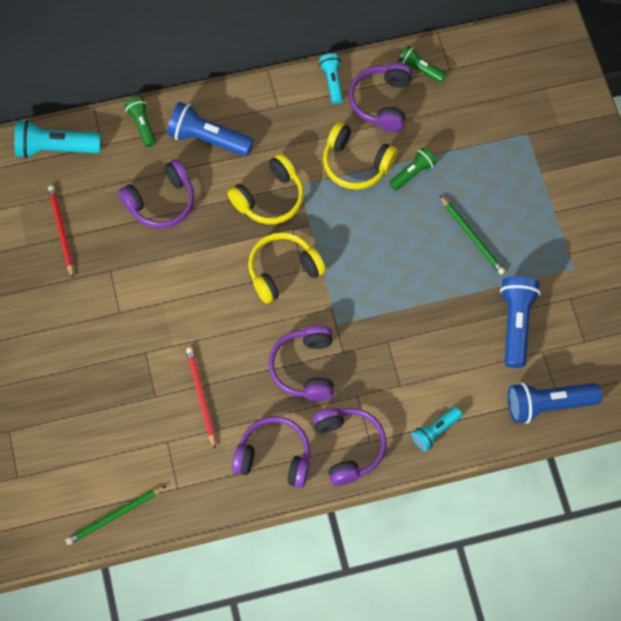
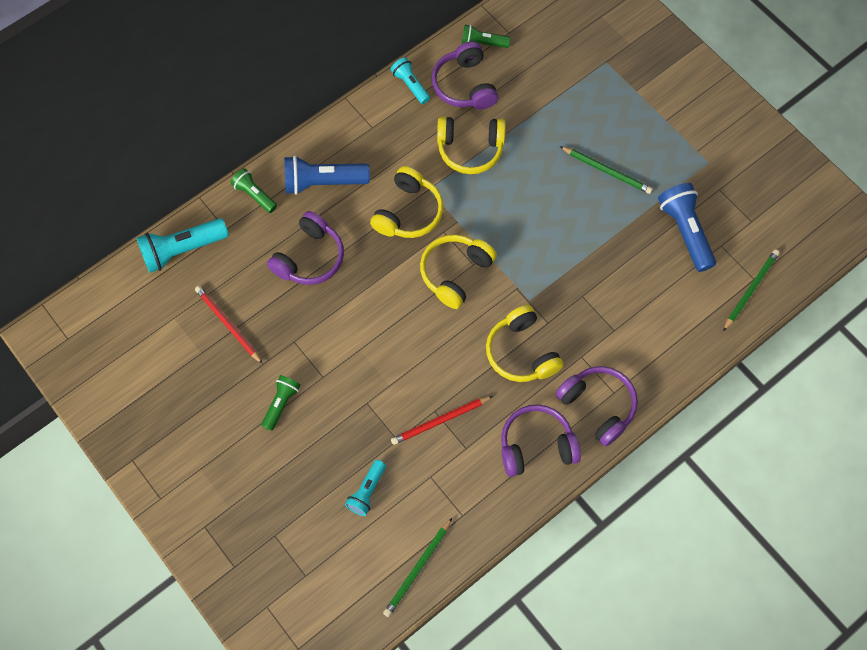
camera: 25 degrees left, 0 degrees up
(201, 397) = (440, 421): red pencil -> red pencil turned 75 degrees counterclockwise
(305, 368) = (521, 352): purple headphones -> yellow headphones
(412, 173) = (525, 137): green flashlight -> green flashlight (281, 404)
(435, 431) = (666, 357): turquoise flashlight -> turquoise flashlight (367, 491)
(548, 404) = (750, 290): blue flashlight -> green pencil

